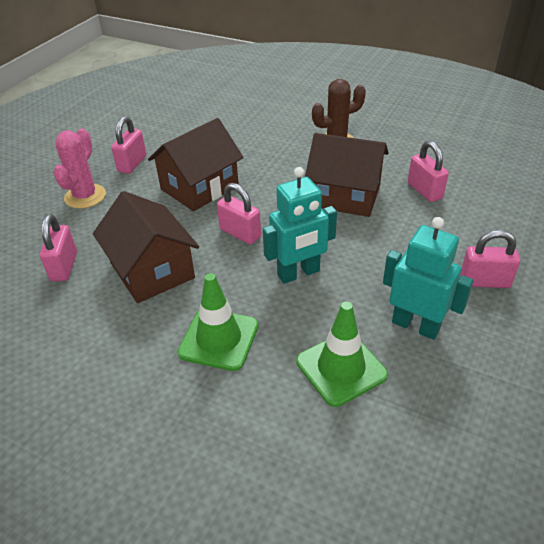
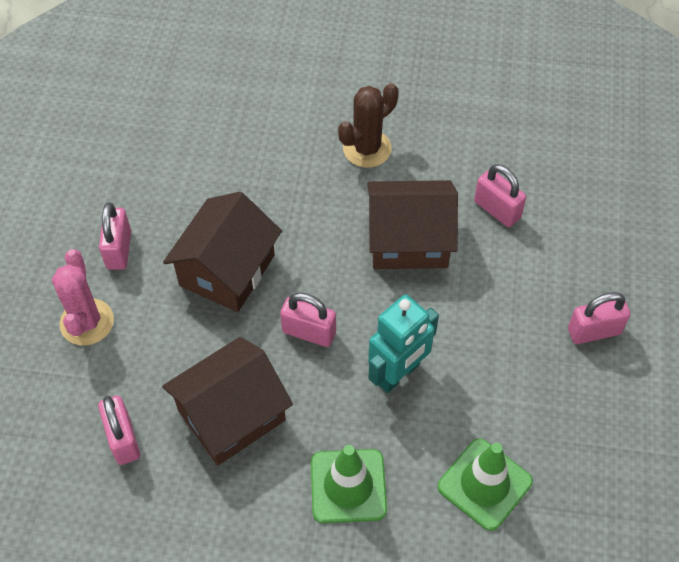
camera: 20 degrees left, 15 degrees up
(152, 270) = (231, 415): brown house -> brown house turned 75 degrees counterclockwise
(415, 325) = (541, 410): turquoise robot -> none

